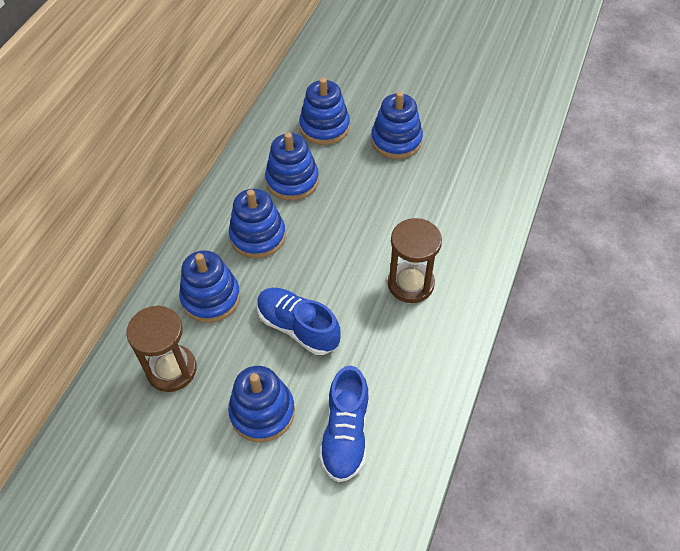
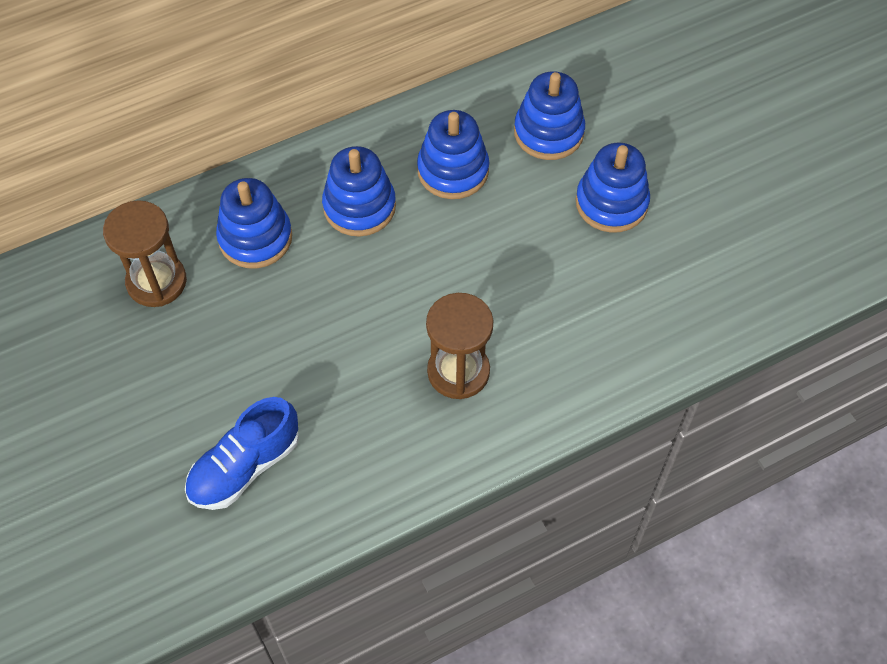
camera: 40 degrees right, 5 degrees up
(262, 412) = (194, 385): blue stacking toy -> none
(298, 327) = (304, 330): blue shoe -> none

